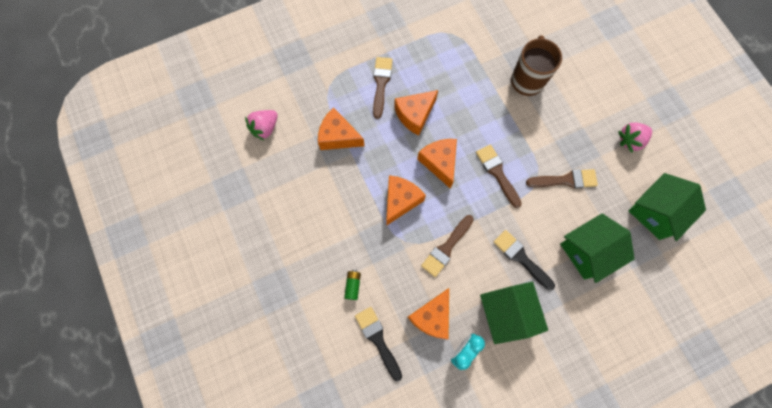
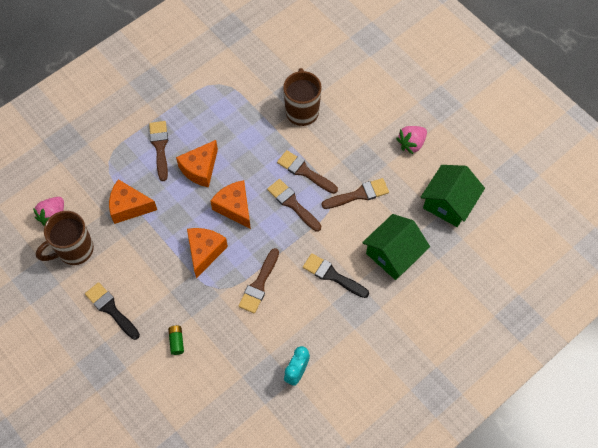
camera: 15 degrees left, 10 degrees down
(276, 167) = (74, 250): none -> brown mug
(378, 339) = (212, 384): black brush -> black brush (111, 309)
(432, 317) = (260, 350): orange cheese -> none
(507, 313) = (330, 328): green house -> none
(516, 143) = (304, 171): none -> brown brush

